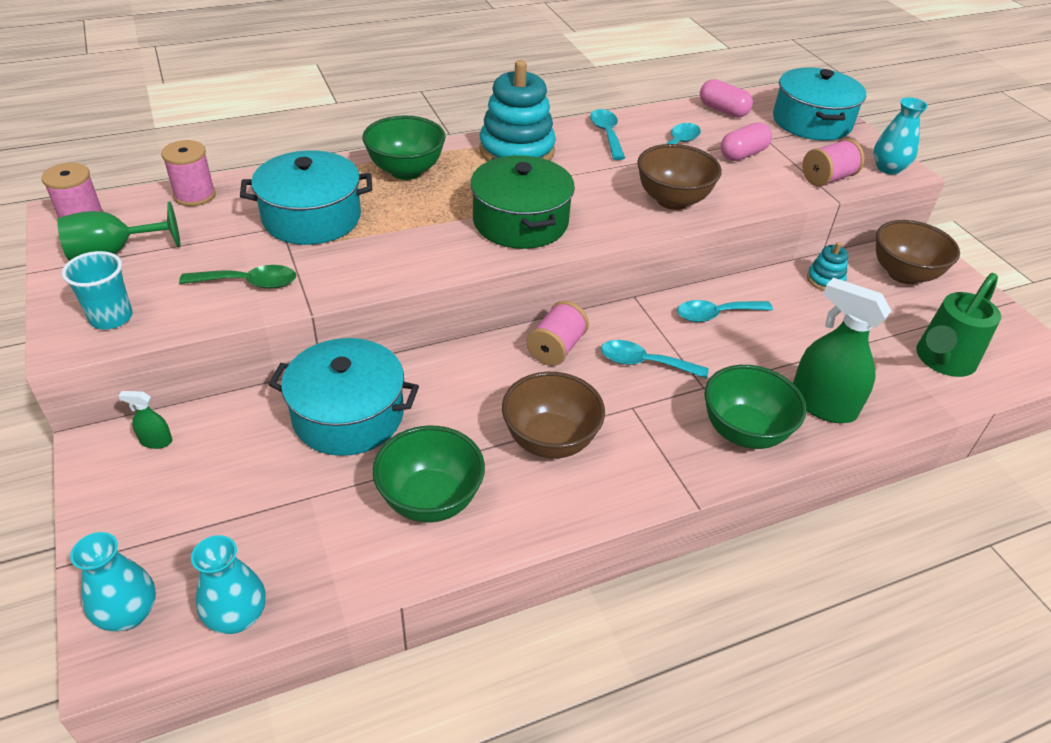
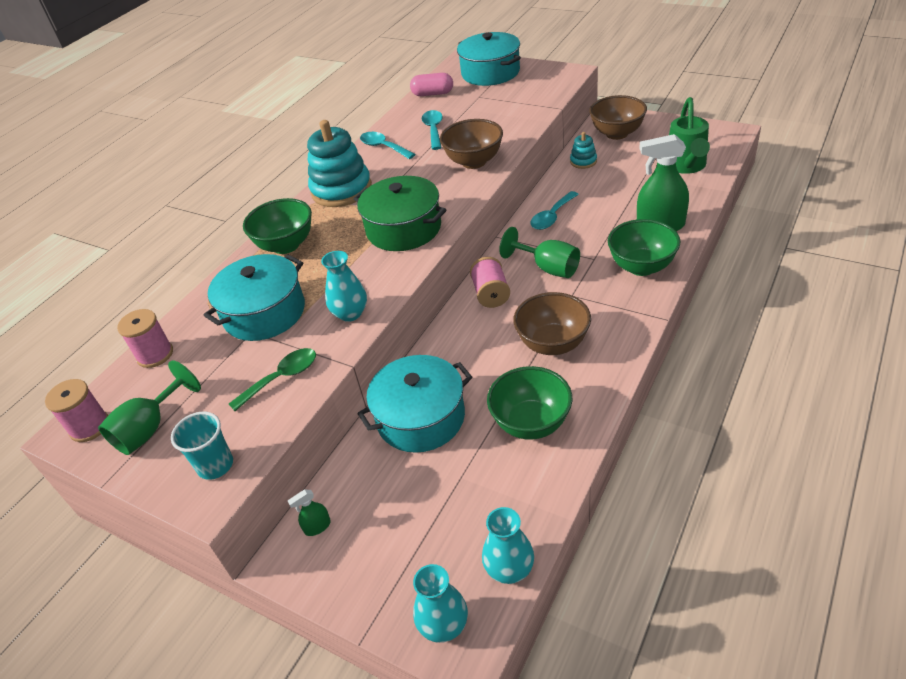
camera: 30 degrees left, 0 degrees up
(644, 363) = (548, 268): turquoise spoon -> green goblet
(743, 154) = (477, 112): pink capsule -> none
(827, 178) = (539, 99): pink spool -> none
(888, 168) = (562, 76): turquoise vase -> turquoise vase (350, 313)

